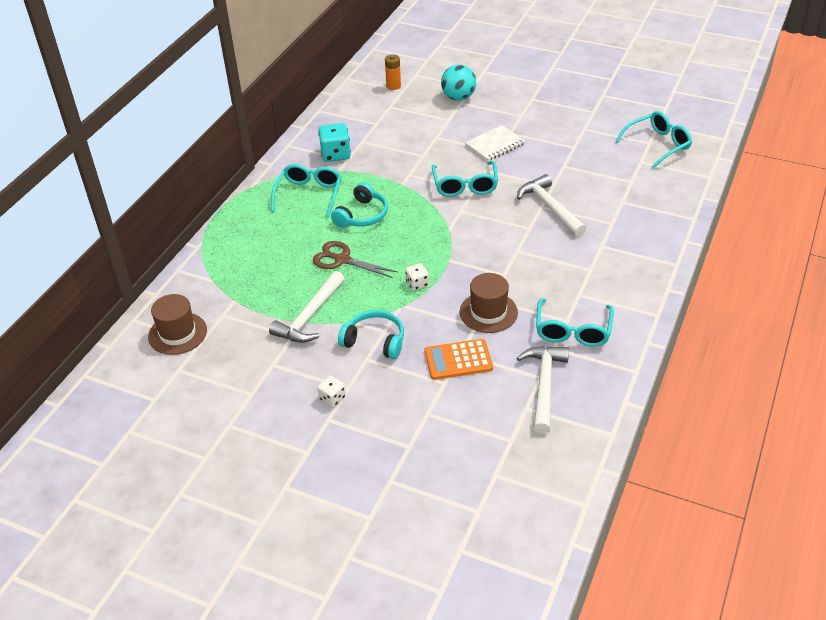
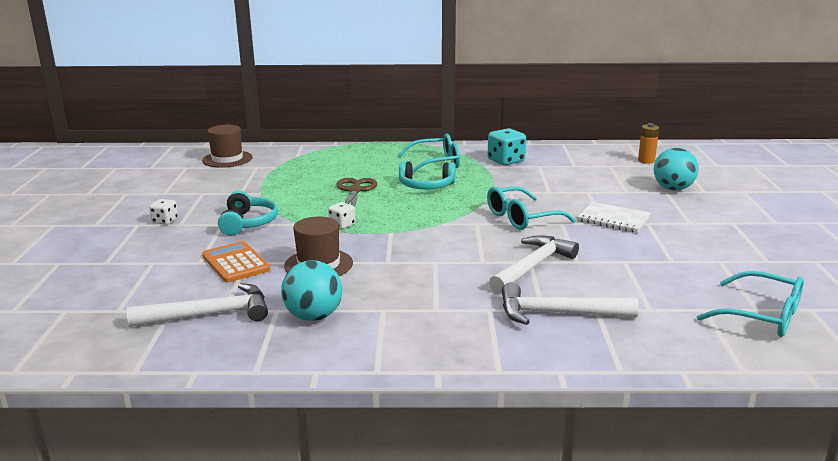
camera: 65 degrees right, 20 degrees down
(310, 316) = (269, 194): white hammer -> white hammer (557, 313)
(573, 330) = (313, 316): turquoise glasses -> turquoise ball

